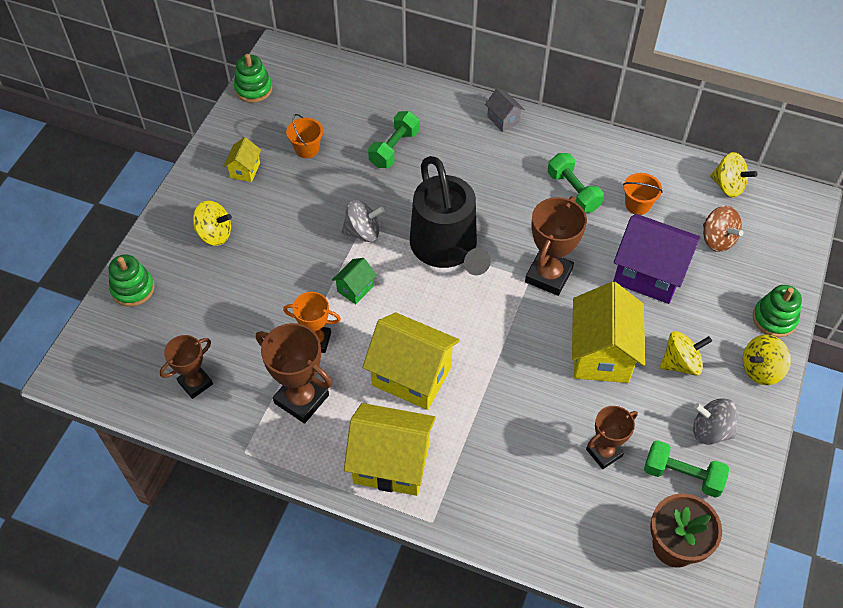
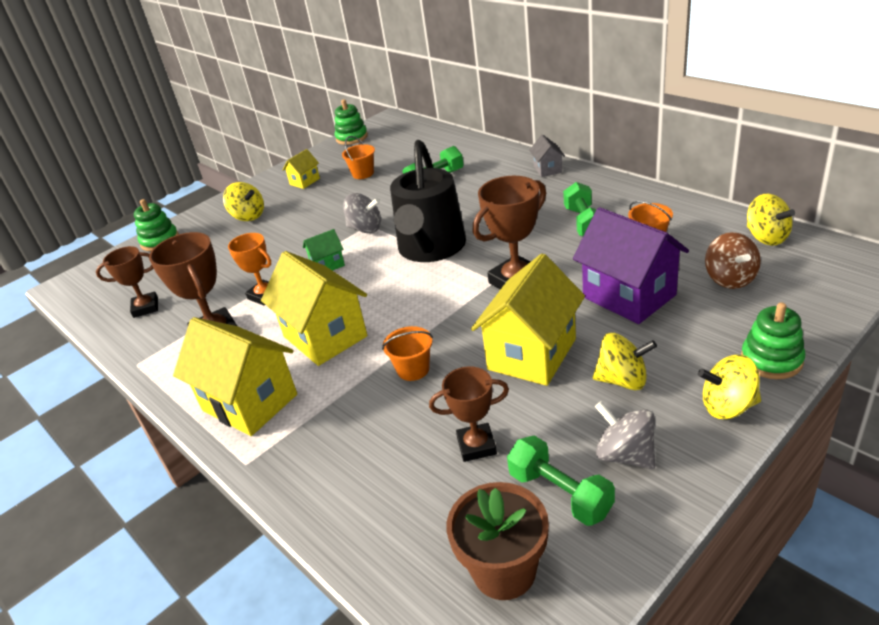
camera: 30 degrees right, 20 degrees down
(513, 393) = (413, 369): none -> orange bucket

